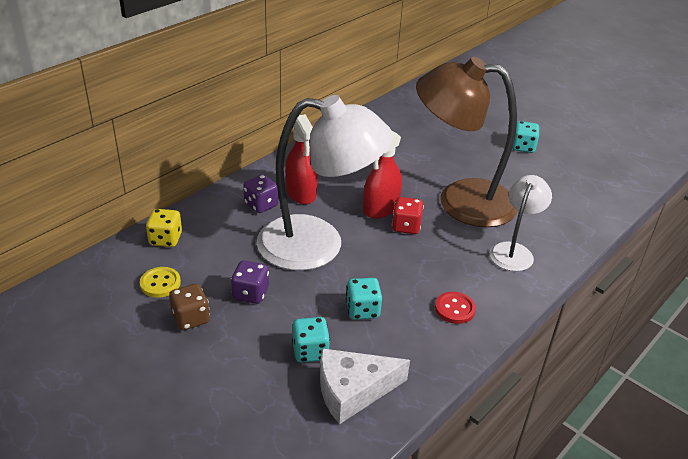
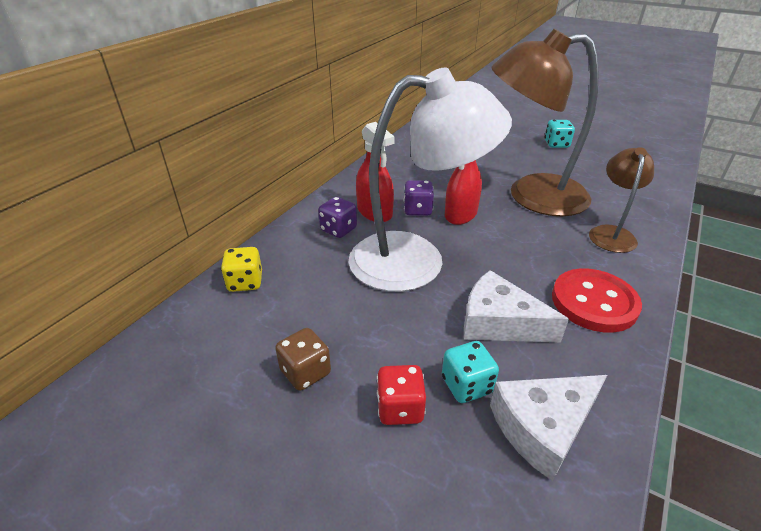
camera: 10 degrees left, 0 degrees up
(160, 283) = (254, 335): yellow button -> none
(250, 293) = (366, 327): purple dice -> purple dice (417, 210)
(362, 310) = (499, 322): turquoise dice -> white cheese
(406, 226) = (495, 227): red dice -> red dice (400, 408)
(454, 309) = (594, 302): red button -> red button, size x1.82
(514, 251) = (611, 233): white lamp -> brown lamp

